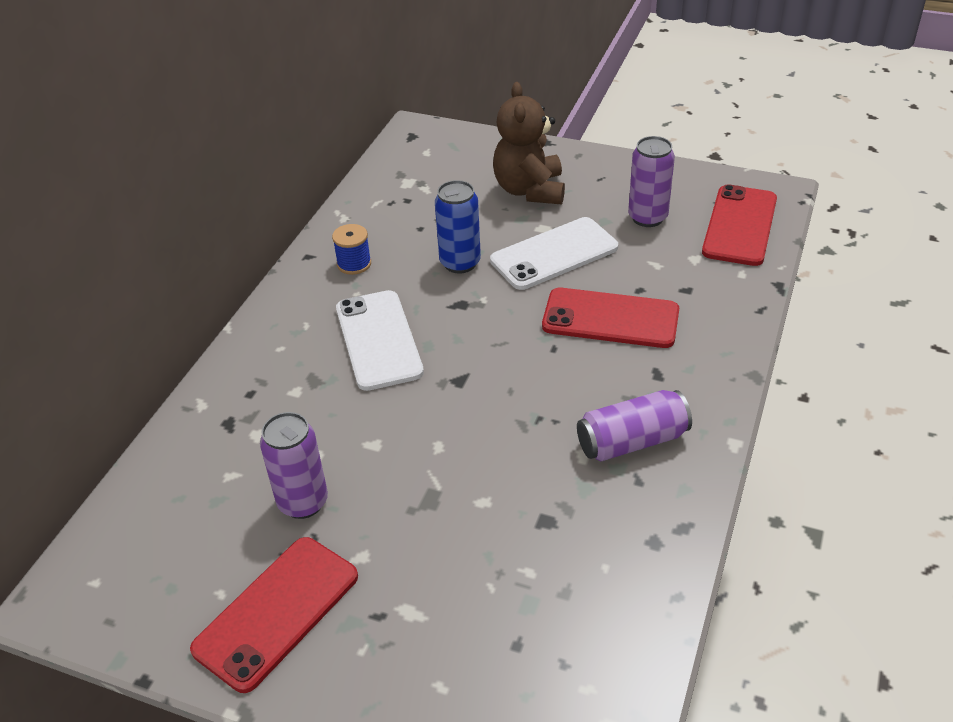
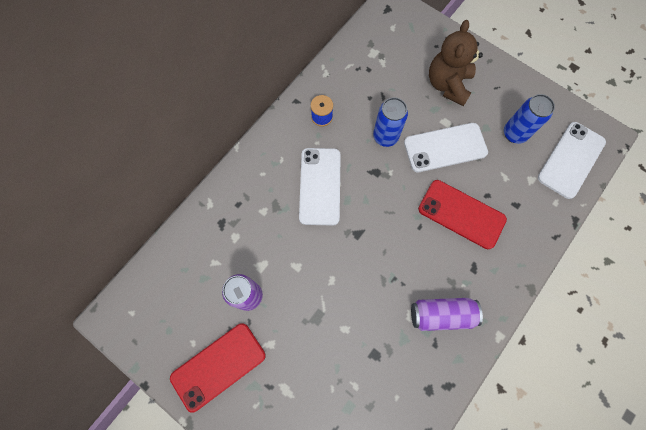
camera: 15 degrees right, 30 degrees up
(647, 217) = (514, 133): purple can -> blue can
(740, 225) = (571, 160): red phone -> white phone

